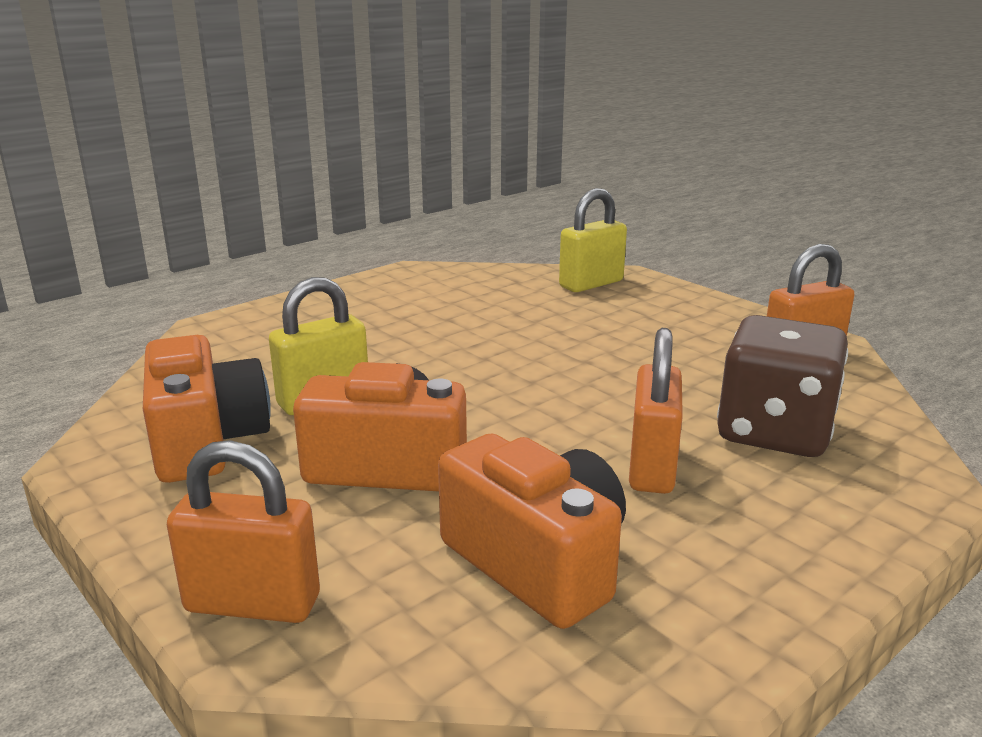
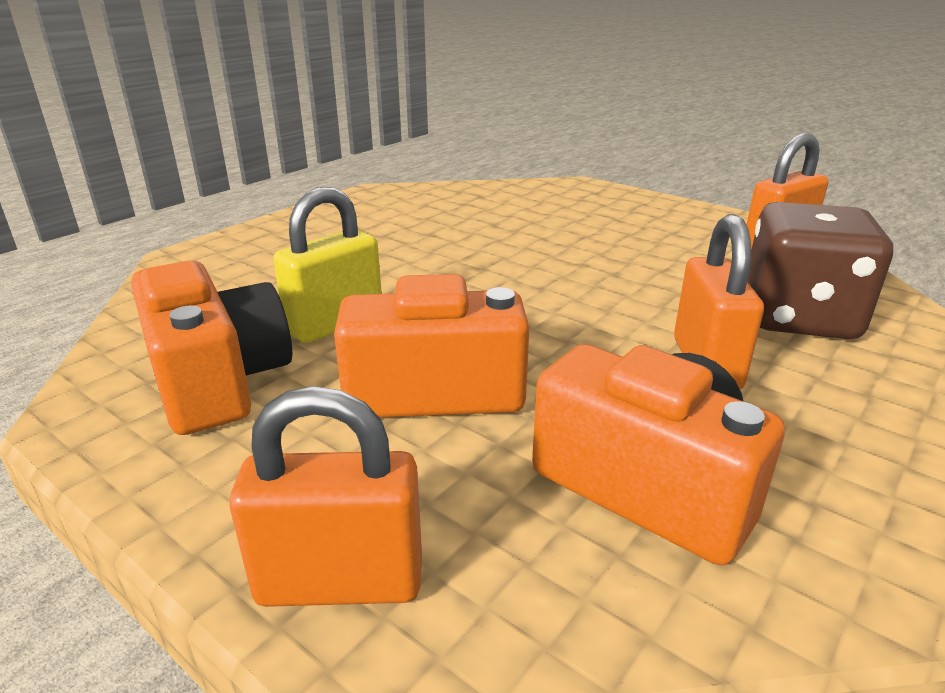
camera: 10 degrees left, 5 degrees up
(591, 284) = (551, 194): yellow padlock -> none

